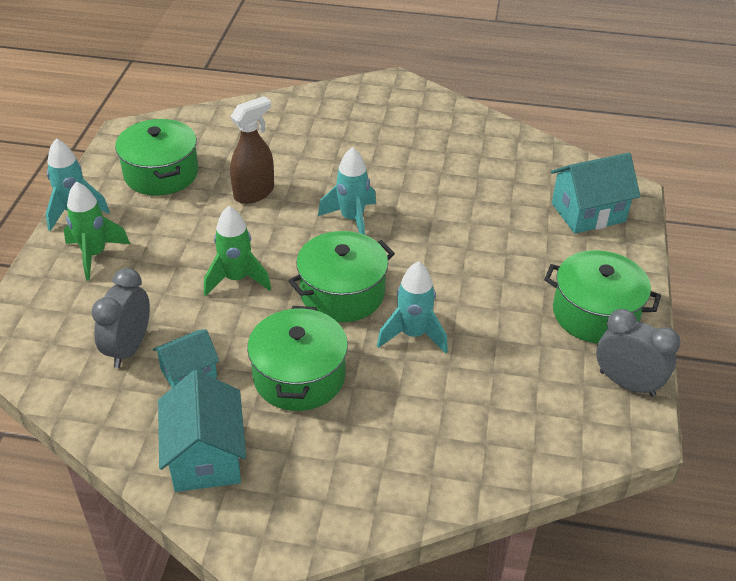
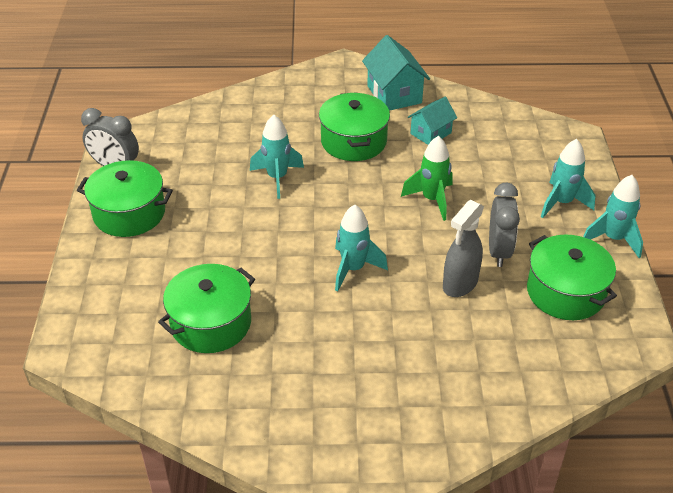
camera: 170 degrees right, 0 degrees up
(94, 255) = (562, 203): green rocket -> turquoise rocket
(129, 348) = (482, 142): grey clock -> grey clock (499, 251)
(254, 193) = (460, 284): brown spray bottle -> grey spray bottle
(342, 293) = (341, 201): green pot -> green pot (211, 323)
(588, 212) = (116, 312): turquoise house -> none

